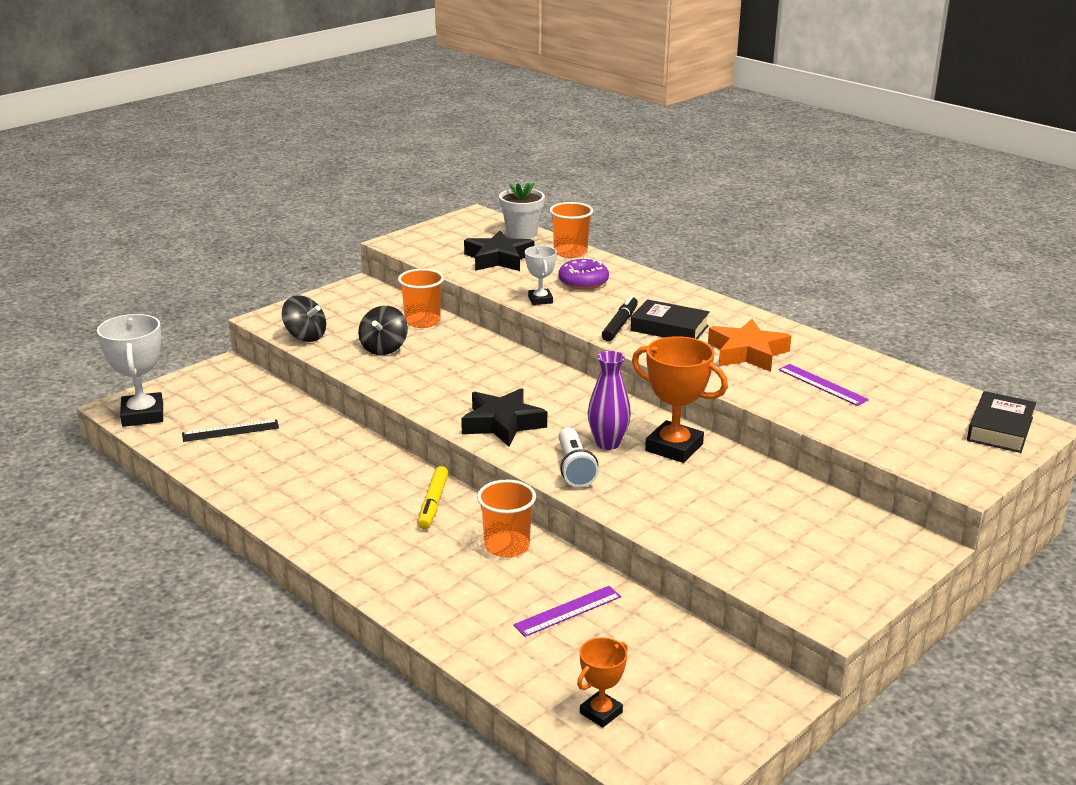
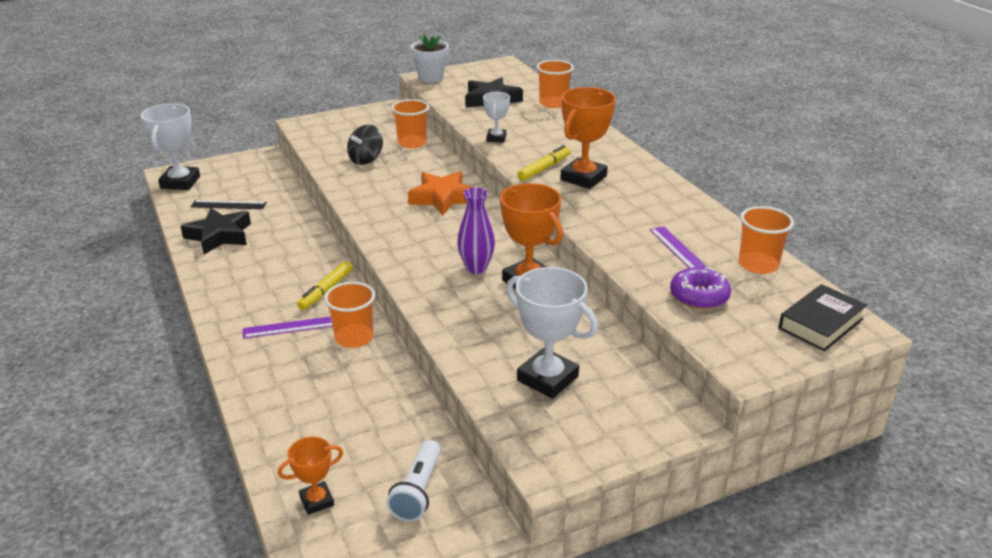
camera: 20 degrees right, 5 degrees up
(305, 336) = (317, 141): black spinning top -> none
(502, 423) = (406, 235): black star -> black star (219, 236)
(521, 233) = (527, 83): white flower pot -> white flower pot (431, 78)
(567, 611) = (359, 404): purple ruler -> purple ruler (289, 327)
(574, 468) = (432, 284): white flashlight -> white flashlight (417, 491)
(583, 282) = (543, 129): purple donut -> purple donut (699, 296)
(620, 325) = (544, 168): black marker -> yellow marker
(669, 328) = (583, 178): black book -> orange trophy
(747, 353) = (634, 210): orange star -> orange star (442, 198)
(767, 536) = (547, 378): none -> white trophy
(905, 385) = (758, 265): none -> orange cup

